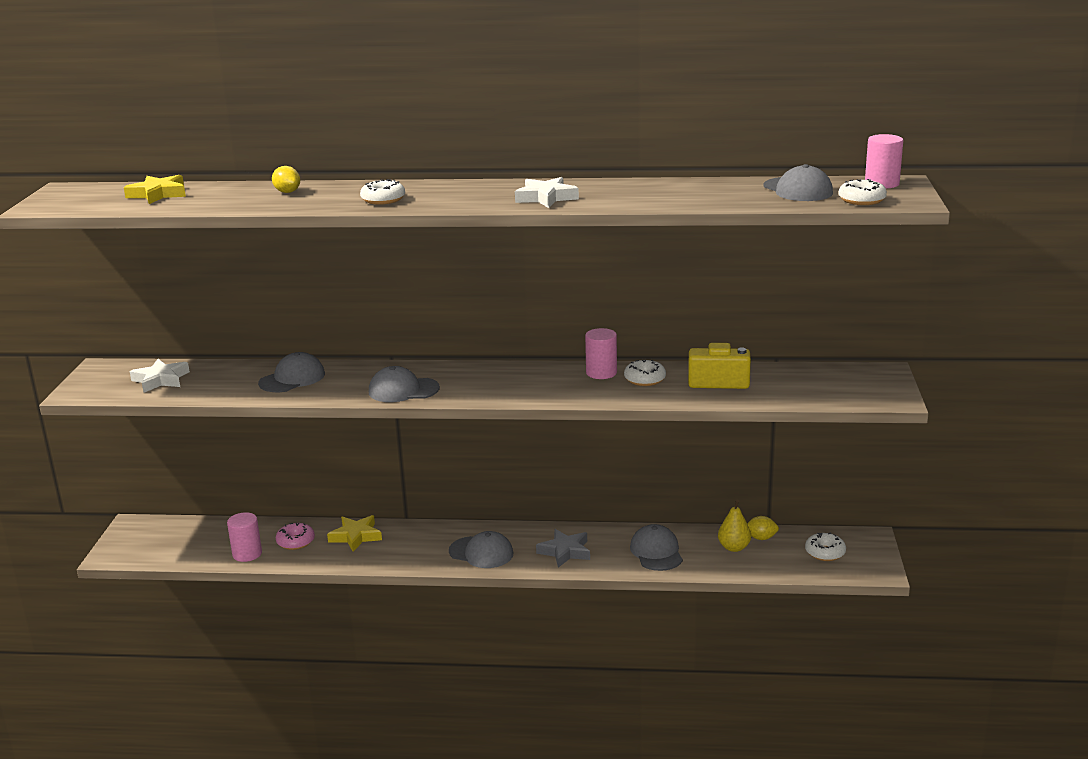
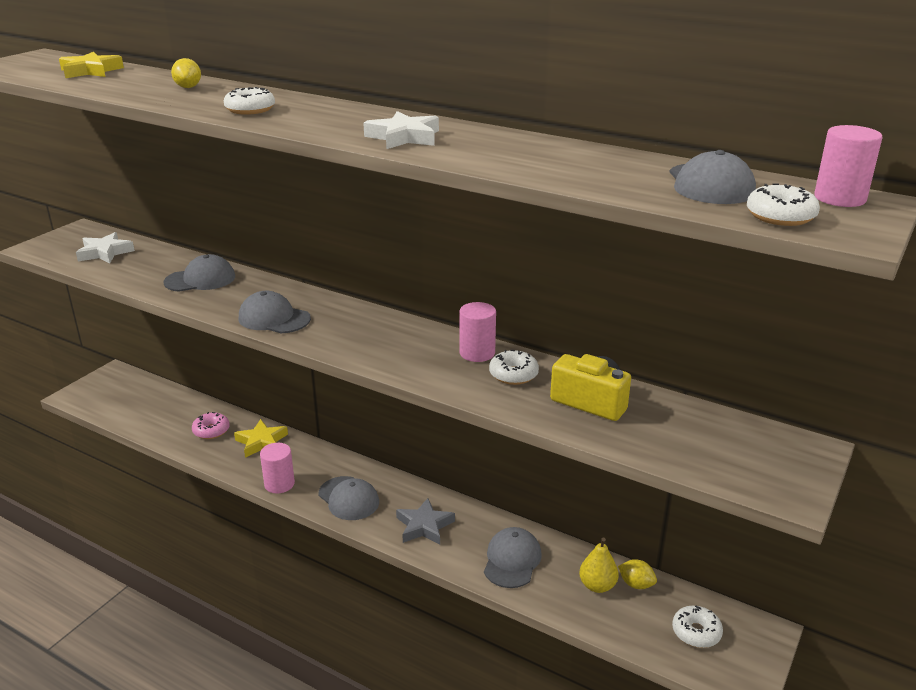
camera: 25 degrees right, 5 degrees up
(247, 554) = (165, 430): pink cylinder -> pink cylinder (279, 484)

